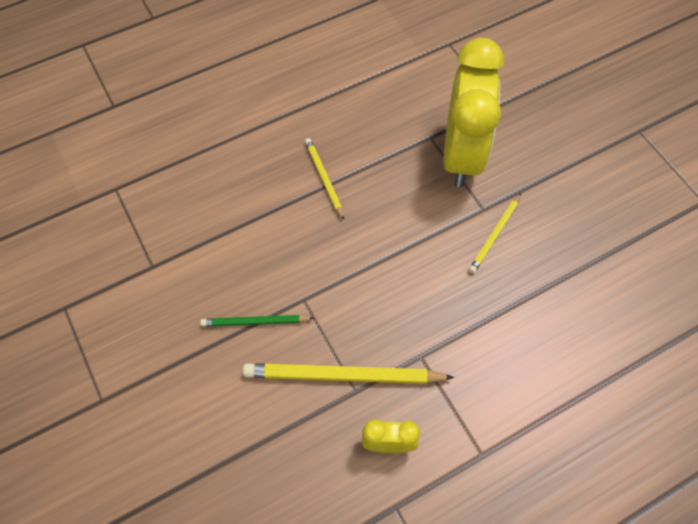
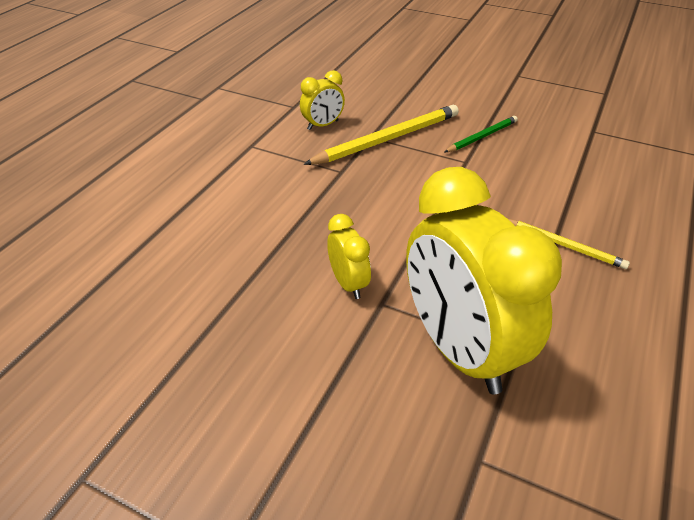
camera: 145 degrees right, 20 degrees down
(495, 235) = (348, 283): yellow pencil -> yellow clock

